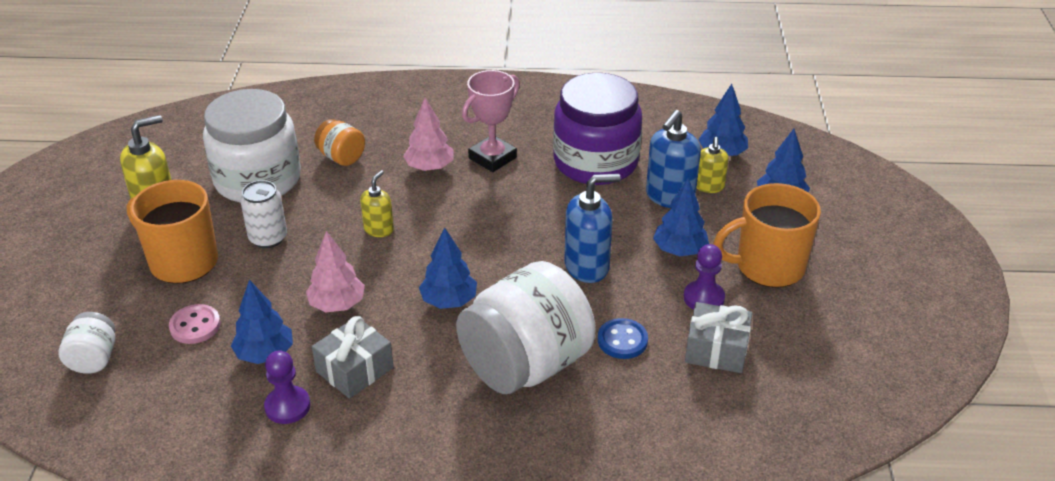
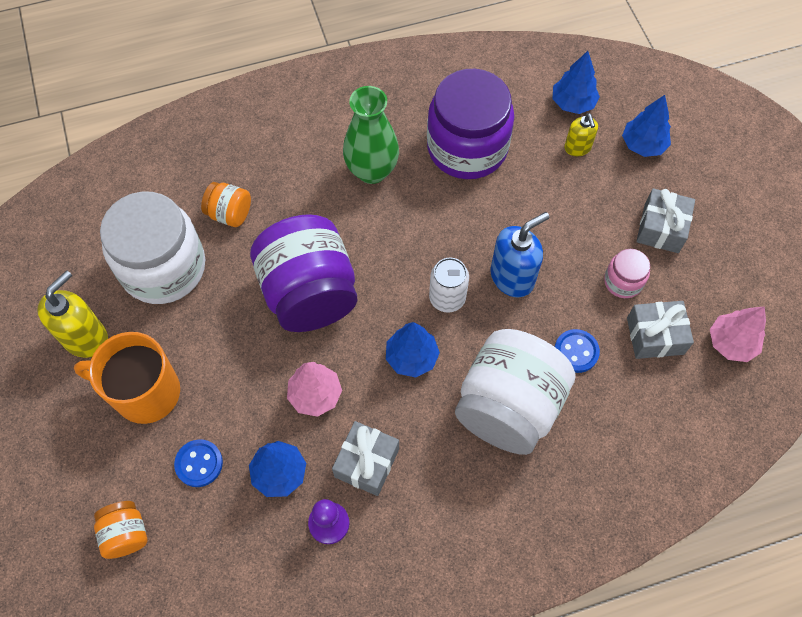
camera: 20 degrees left, 25 degrees up
(94, 359) = (126, 534): white jar -> orange jar
(195, 326) = (199, 464): pink button -> blue button
(268, 238) = (211, 337): white can -> white can (447, 298)
(379, 229) = (309, 293): yellow soap dispenser -> purple jar
(429, 167) = (319, 201): pink tree -> pink tree (731, 343)
(492, 158) = (372, 171): pink trophy -> green vase
(669, 197) = (549, 171): blue soap dispenser -> none
(679, 250) = (582, 233): blue tree -> none
(703, 298) = (623, 281): purple pawn -> pink jar
(768, 267) = (661, 228): orange mug -> grey gift

